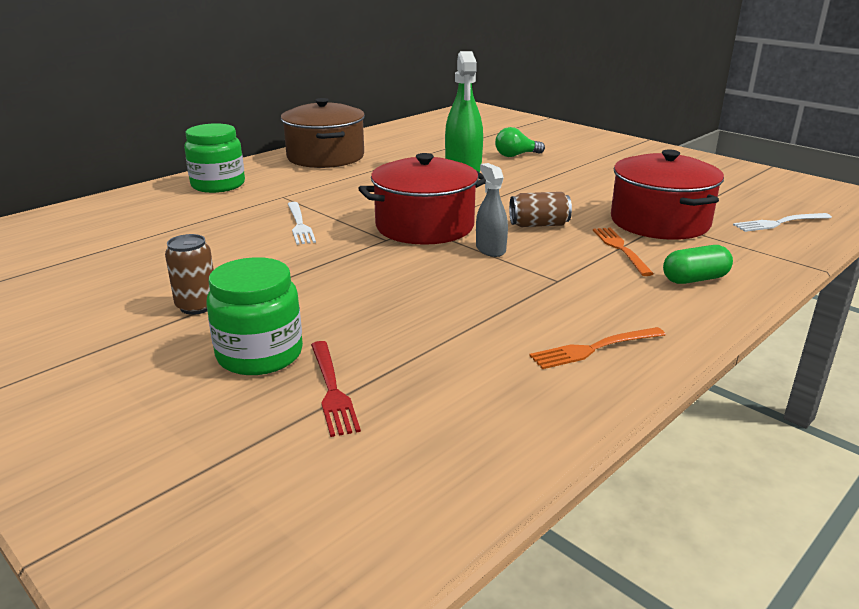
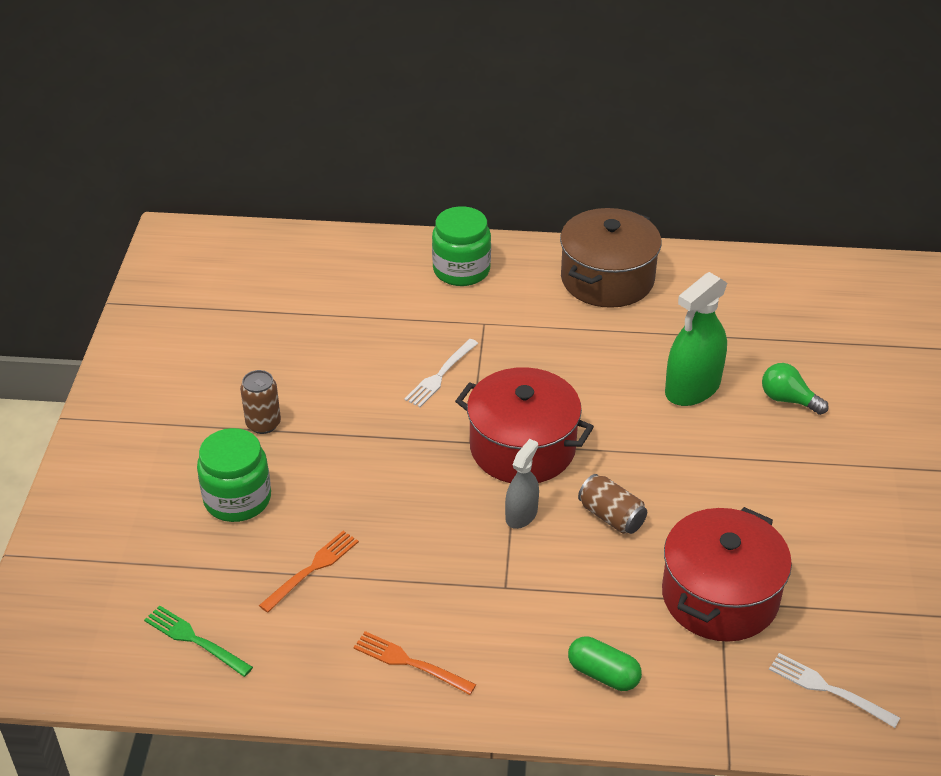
camera: 50 degrees right, 15 degrees up
(332, 390) = (231, 561): red fork -> none
(407, 460) = (194, 640): none -> green fork
(620, 249) = (617, 597): orange fork -> orange fork (312, 569)

